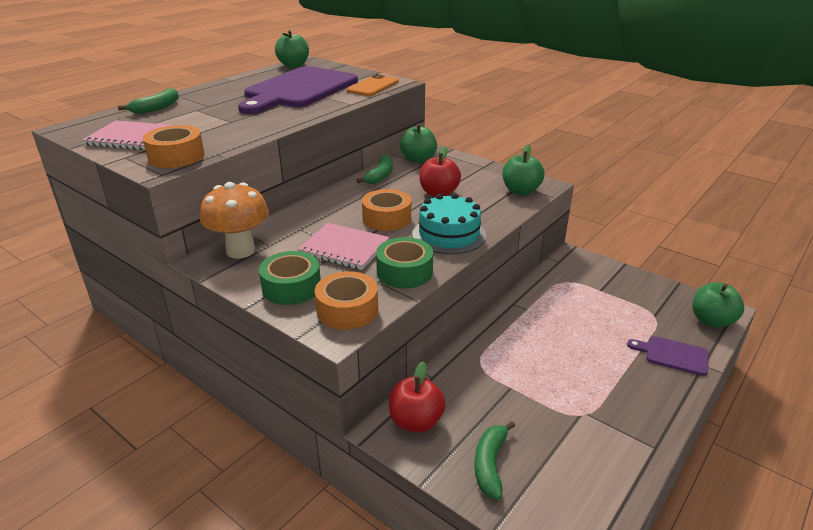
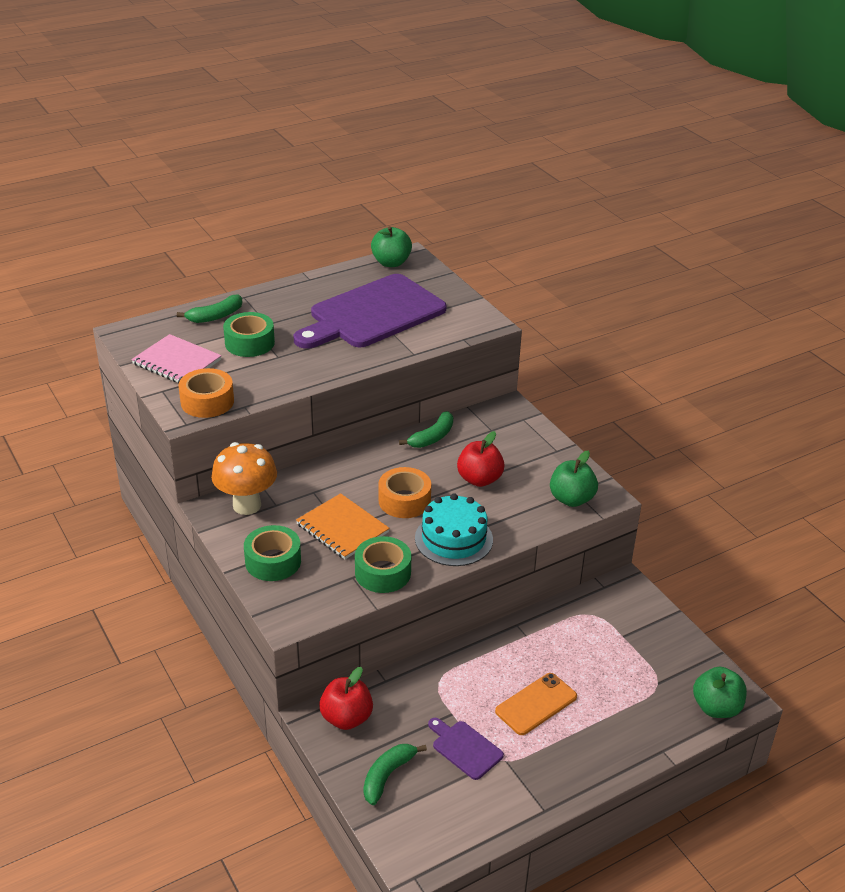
camera: 20 degrees right, 5 degrees up
(198, 117) = (249, 343): none -> green tape
(344, 248) = (342, 528): pink notebook -> orange notebook
(347, 310) = (309, 600): orange tape -> none
(373, 86) = (457, 325): orange phone -> orange phone (536, 704)
(418, 159) = (489, 421): green apple -> none
(673, 355) = (639, 731): purple cutting board -> purple cutting board (465, 748)

